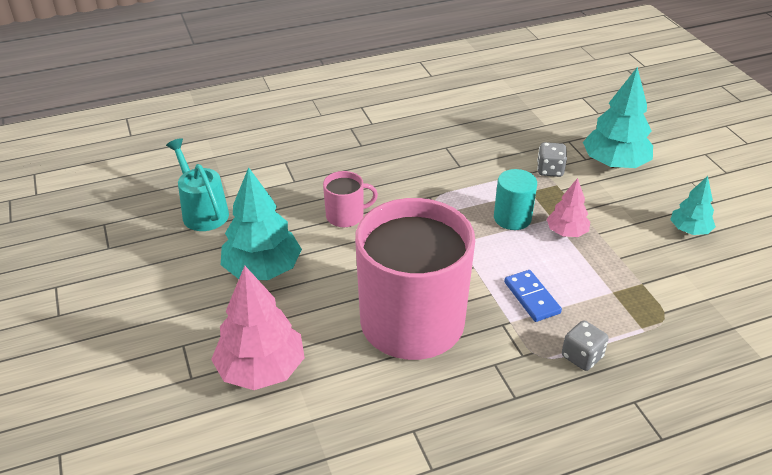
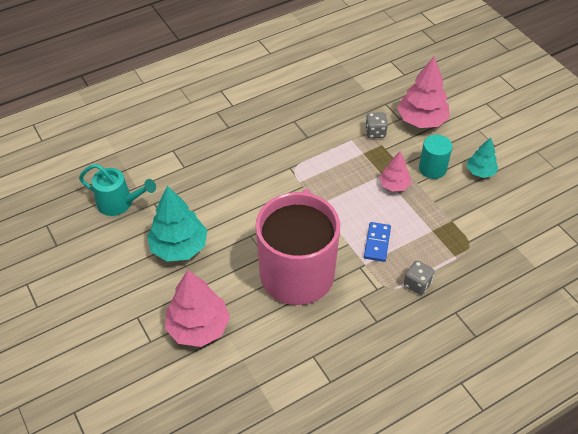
camera: 10 degrees left, 10 degrees up
(202, 211) = (120, 203): turquoise watering can -> turquoise watering can turned 150 degrees clockwise
(346, 216) = (231, 193): pink mug -> none
(512, 218) = (353, 178): turquoise cylinder -> turquoise cylinder (432, 168)
(531, 298) = (377, 243): blue domino -> blue domino turned 45 degrees clockwise
(614, 163) = (421, 120): turquoise tree -> pink tree

